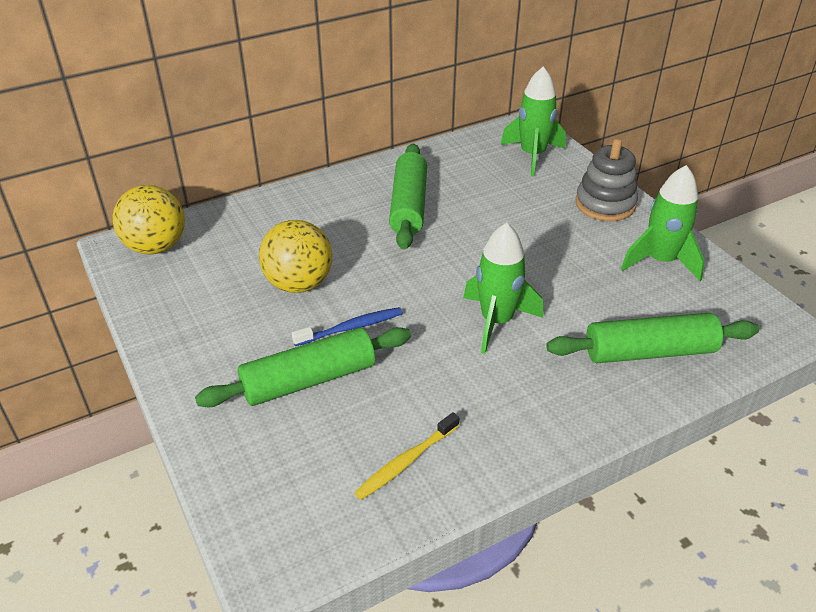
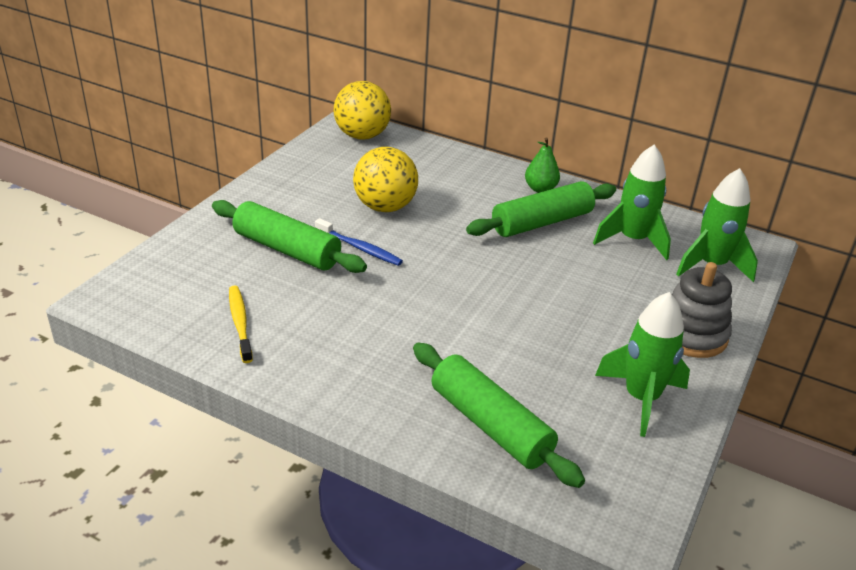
camera: 55 degrees right, 5 degrees down
(359, 184) = (540, 189): none -> green pear
(406, 462) = (240, 323): yellow toothbrush -> yellow toothbrush turned 60 degrees clockwise
(496, 321) = (440, 318): green rocket -> green rocket (633, 240)

